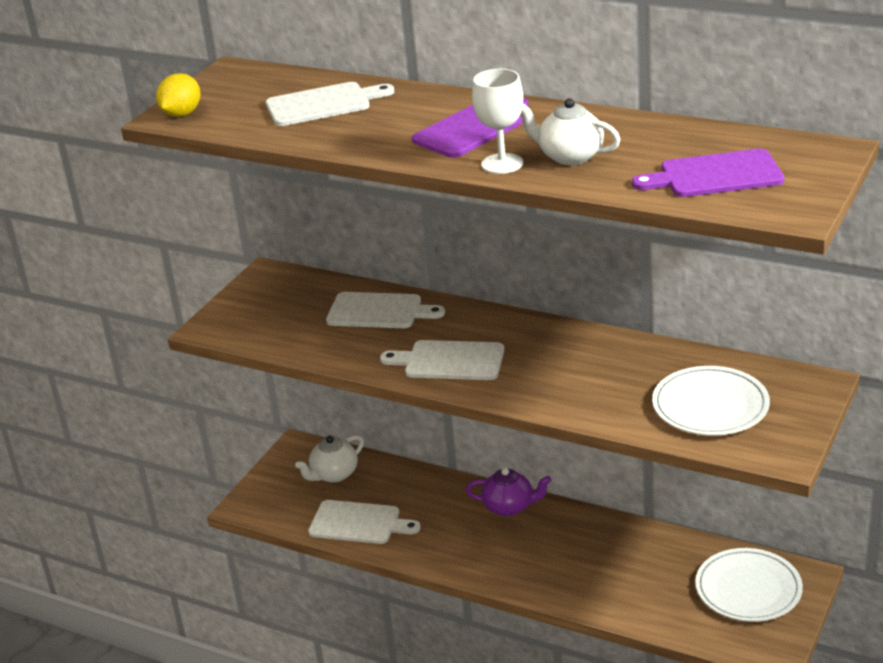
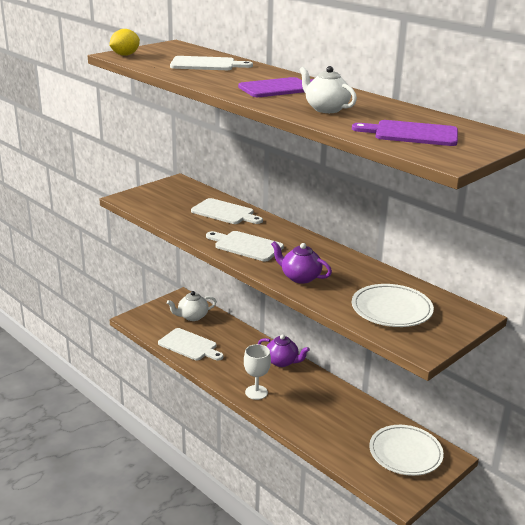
camera: 15 degrees right, 5 degrees down
(502, 164) = (280, 104): white goblet -> white goblet (256, 392)
(559, 392) = (300, 277): none -> purple teapot

